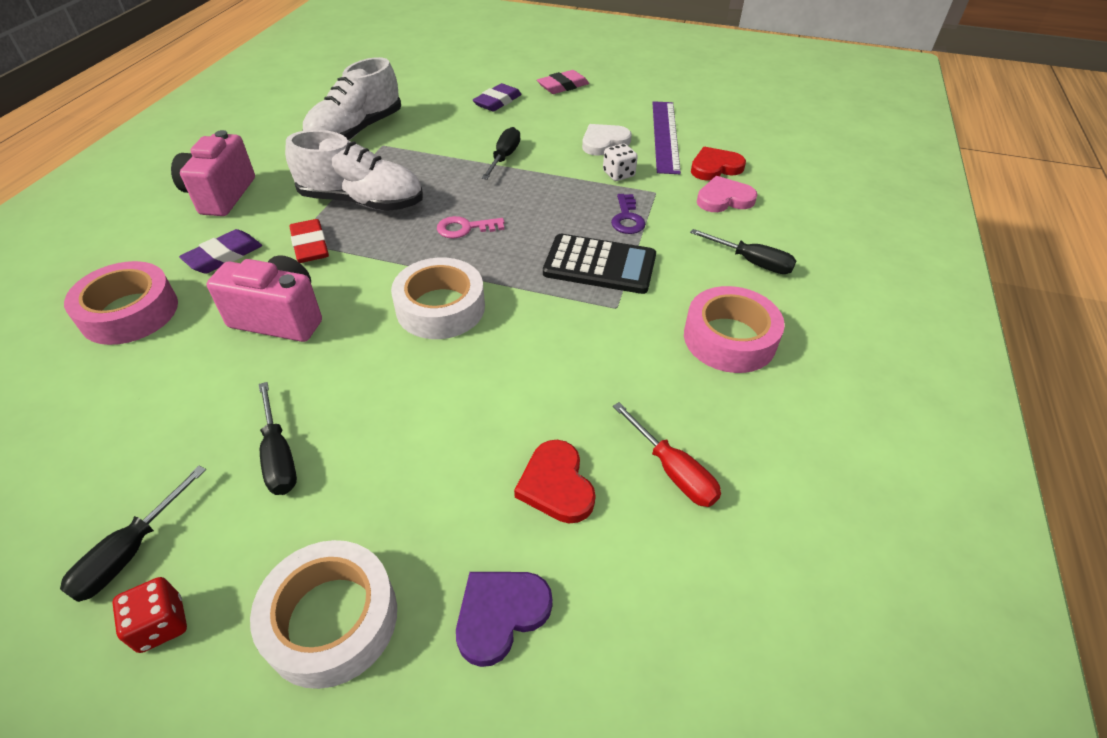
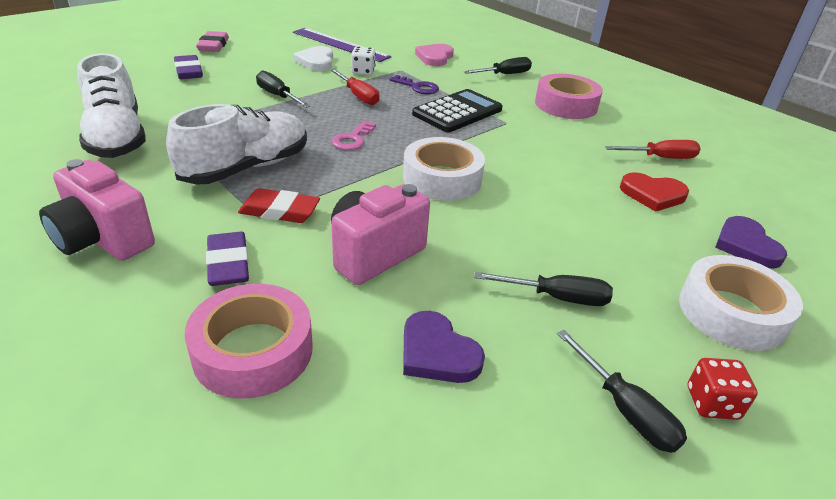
camera: 60 degrees left, 10 degrees down
(163, 404) = (437, 353): none -> purple heart
(558, 194) = (358, 96): none -> red screwdriver
(715, 167) = (398, 47): red heart -> none

